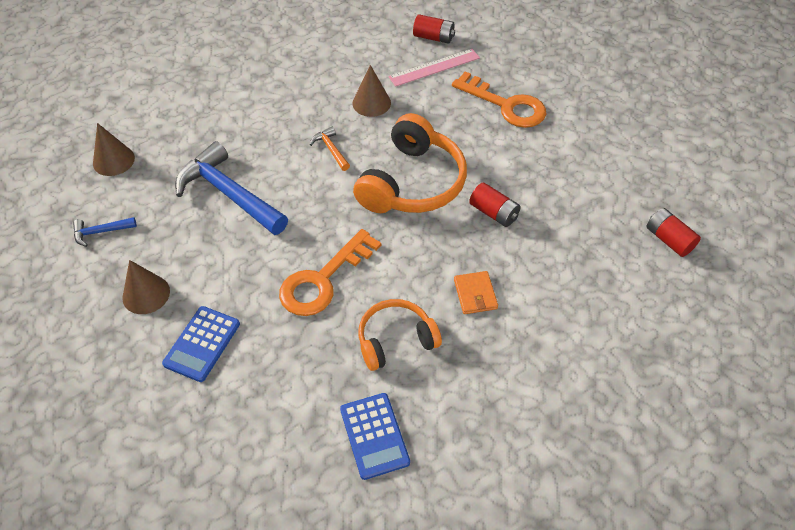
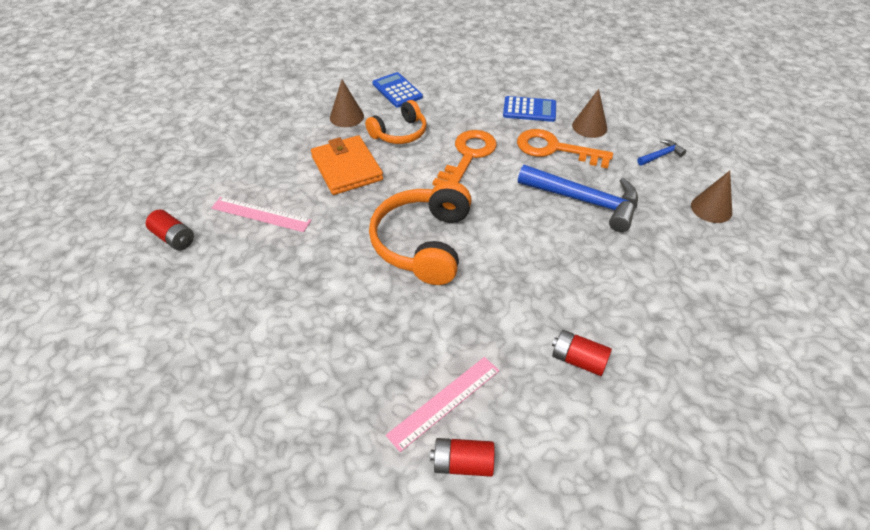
camera: 165 degrees right, 5 degrees down
(202, 344) = (529, 110): blue calculator -> blue calculator turned 90 degrees clockwise
(331, 149) = (518, 260): orange hammer -> none
(371, 103) = (502, 326): brown cone -> brown cone (346, 116)
(475, 294) = (347, 168): orange wallet -> orange wallet, size x1.90
(493, 213) = (339, 231): red battery -> red battery (578, 360)
(506, 105) = (339, 359): orange key -> orange key (554, 149)
(578, 250) = (261, 214): none -> pink ruler

